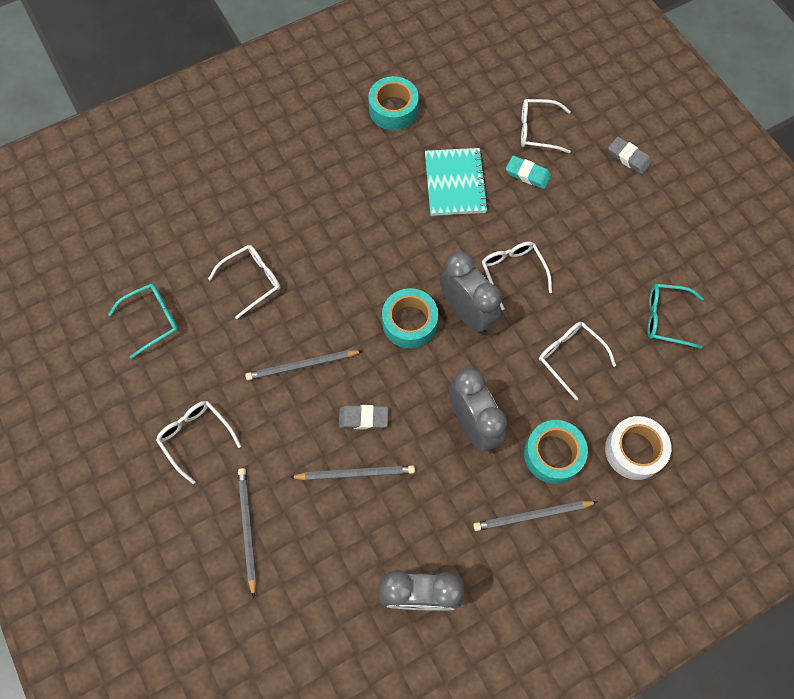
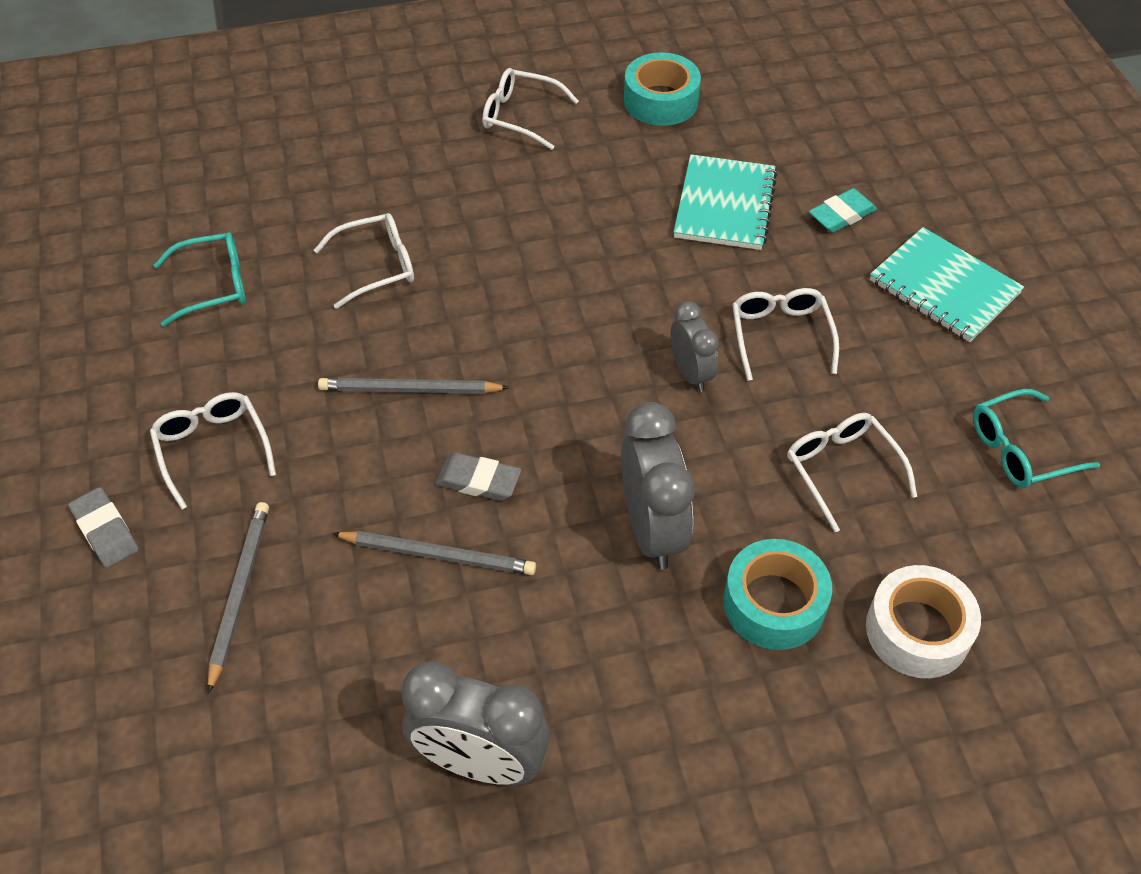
camera: 15 degrees right, 15 degrees down
(409, 322) = (596, 368): turquoise tape -> none
(467, 312) = (691, 373): grey clock -> grey clock, size x0.60
(527, 174) = (841, 215): turquoise eraser -> turquoise eraser turned 75 degrees counterclockwise
(532, 516) = (712, 688): grey pencil -> none
(537, 130) = (872, 164): white glasses -> white glasses (520, 116)
(600, 214) = (944, 287): none -> turquoise notebook
(628, 157) = (1009, 223): grey eraser -> grey eraser (105, 531)
(666, 318) = (1020, 449): turquoise glasses -> turquoise glasses turned 45 degrees counterclockwise

